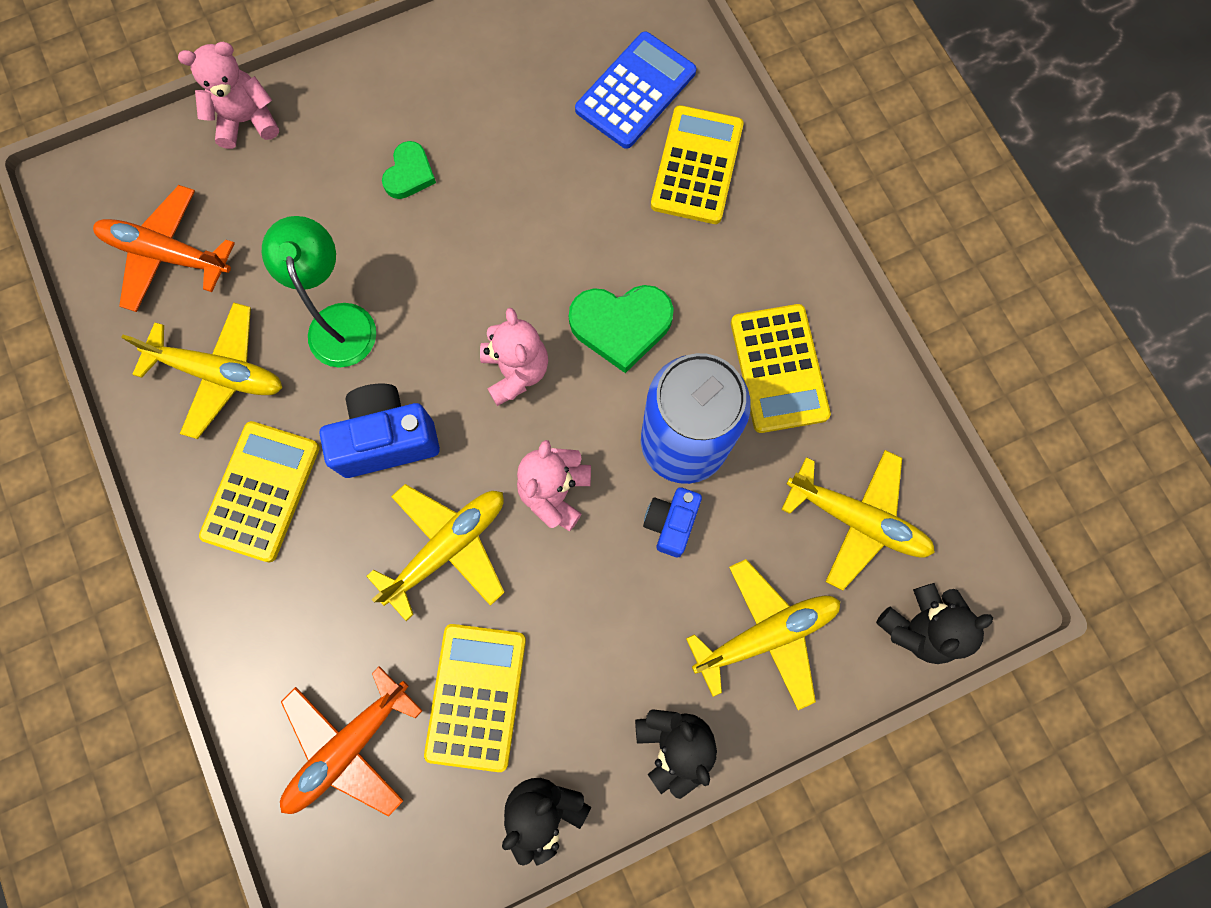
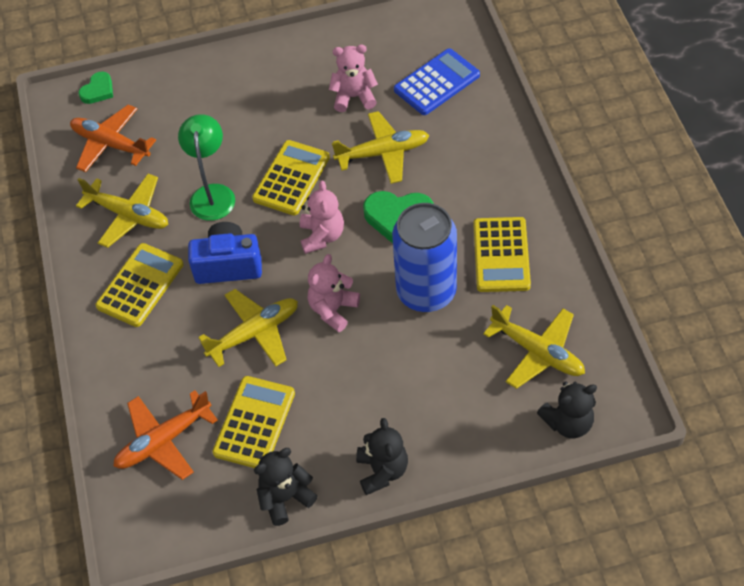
camera: 15 degrees right, 20 degrees down
(247, 121) = (178, 75): pink teddy bear -> pink teddy bear (354, 97)
(409, 174) = (276, 115): green heart -> green heart (98, 90)
(671, 523) = (408, 338): blue camera -> none
(697, 165) = (469, 130): yellow calculator -> yellow calculator (291, 178)
(766, 634) = (460, 413): yellow plane -> yellow plane (383, 153)

